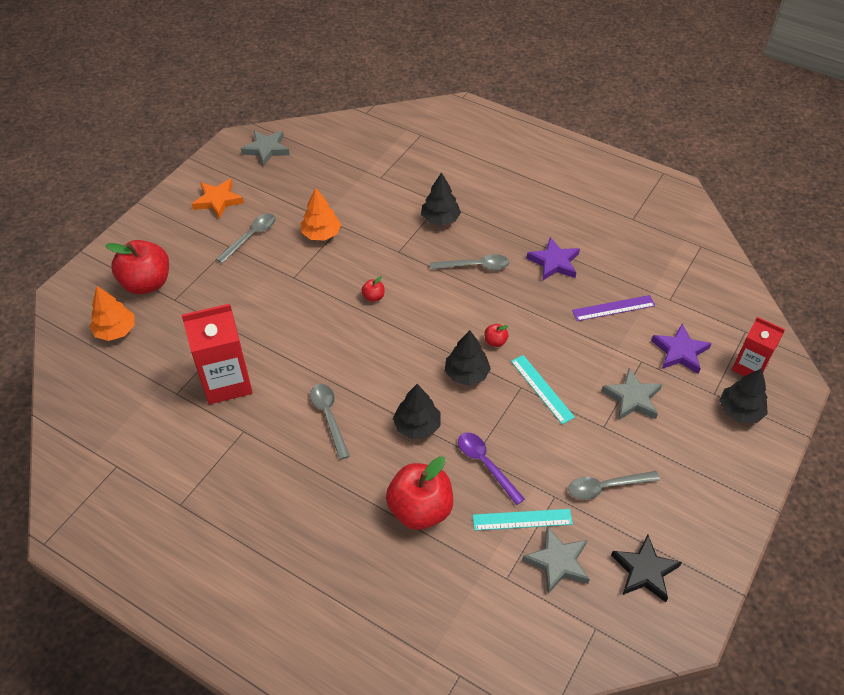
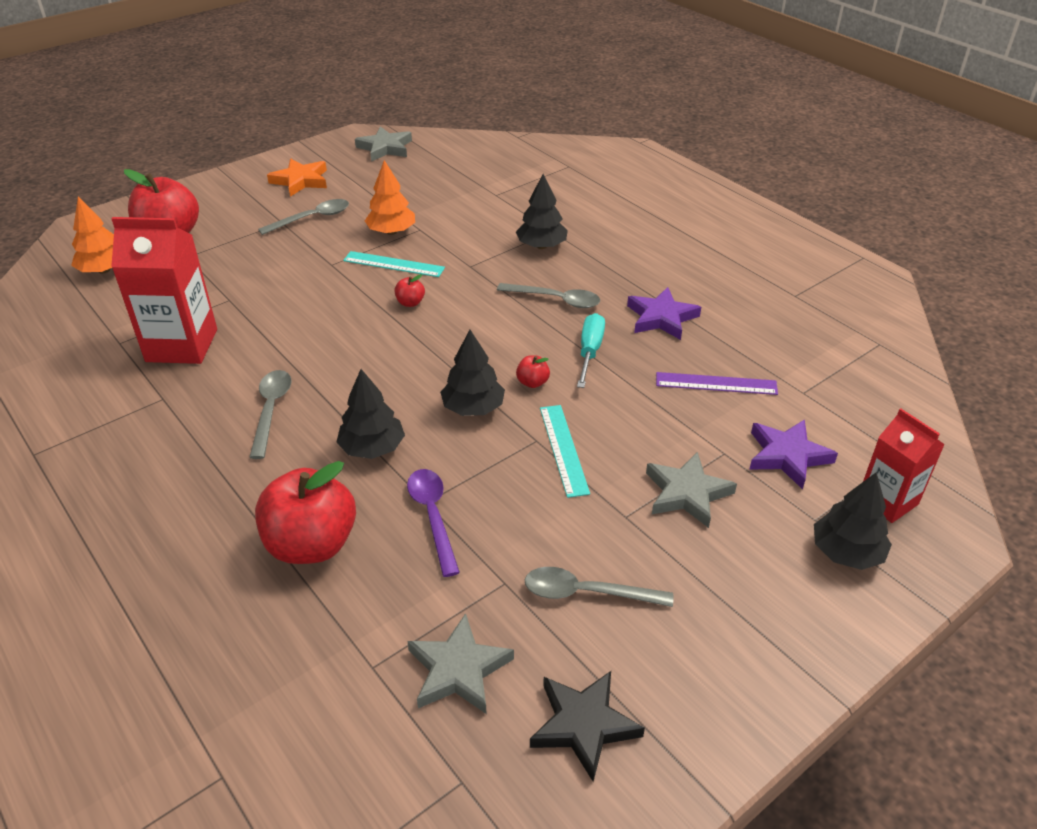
camera: 20 degrees right, 10 degrees down
(520, 305) = (590, 351): none -> turquoise screwdriver
(522, 520) = (441, 598): turquoise ruler -> turquoise ruler (393, 264)

